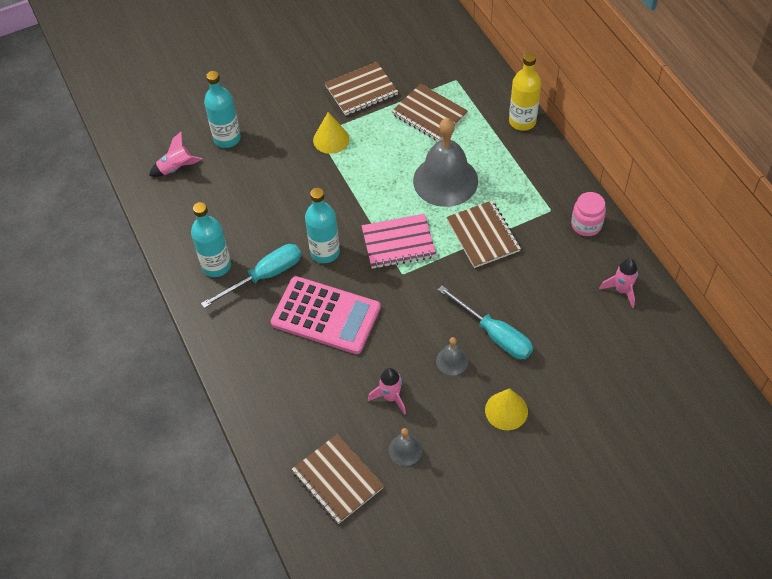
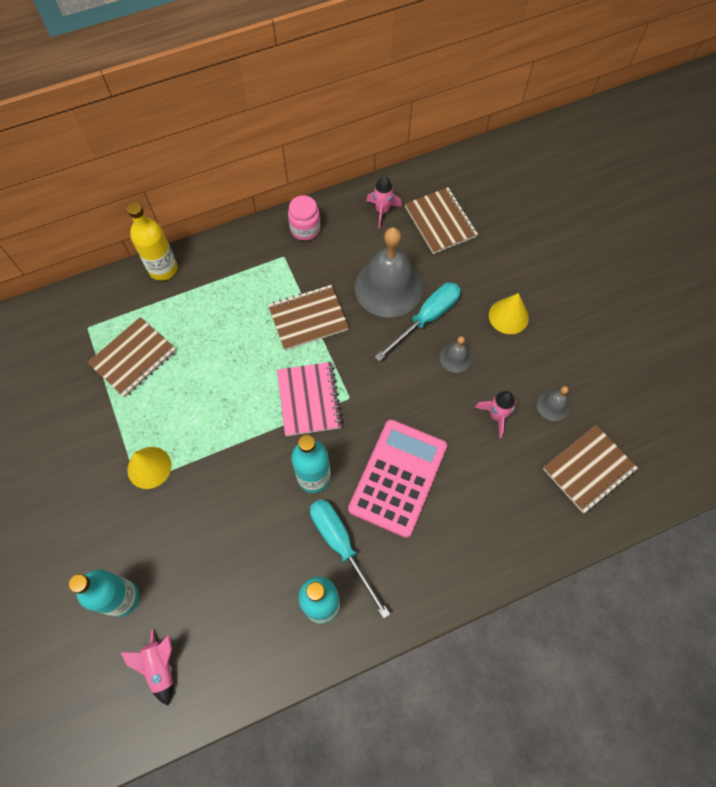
camera: 90 degrees left, 10 degrees up
(361, 90) = (79, 430): brown notebook -> brown notebook (440, 222)
(445, 180) = (231, 348): grey bell -> grey bell (388, 287)

